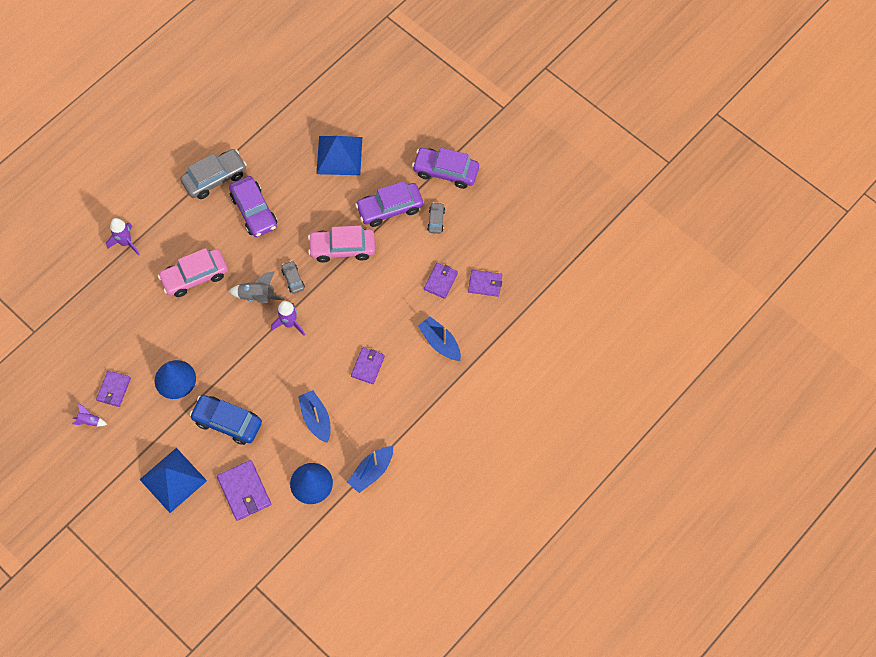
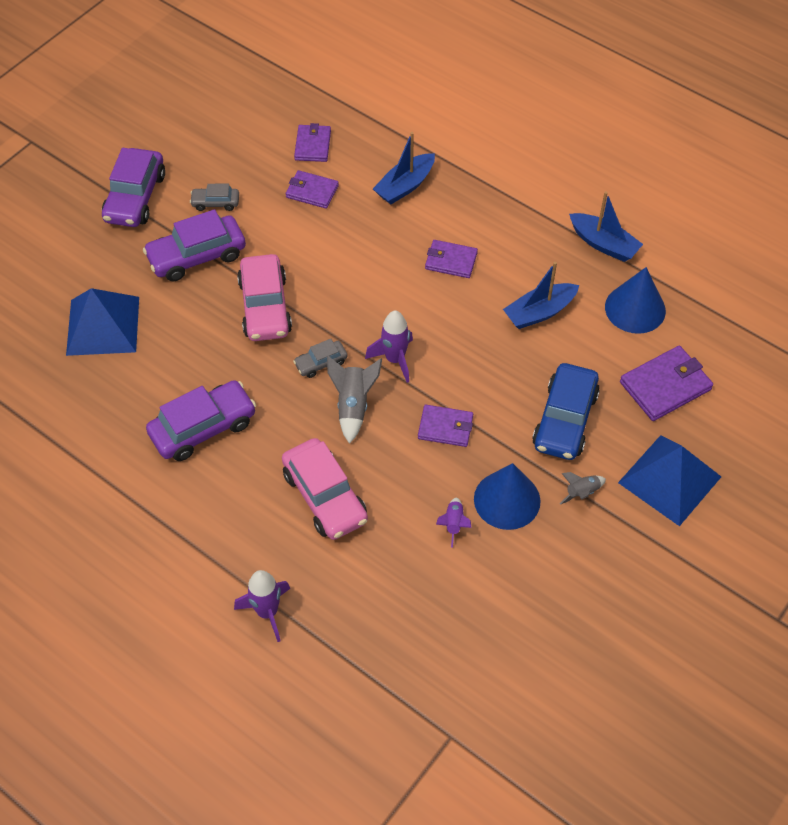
camera: 95 degrees left, 10 degrees down
(89, 421) = (599, 614): purple rocket -> purple rocket (454, 524)
(114, 389) = (538, 586): purple wallet -> purple wallet (445, 427)
(172, 424) = (582, 492): none -> grey rocket
(215, 178) = (140, 492): grey car -> none
(390, 208) = (197, 256): purple car -> purple car turned 90 degrees clockwise

